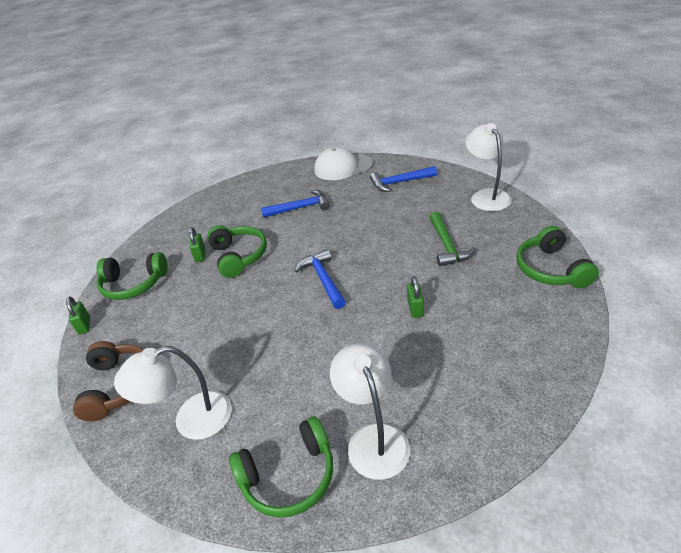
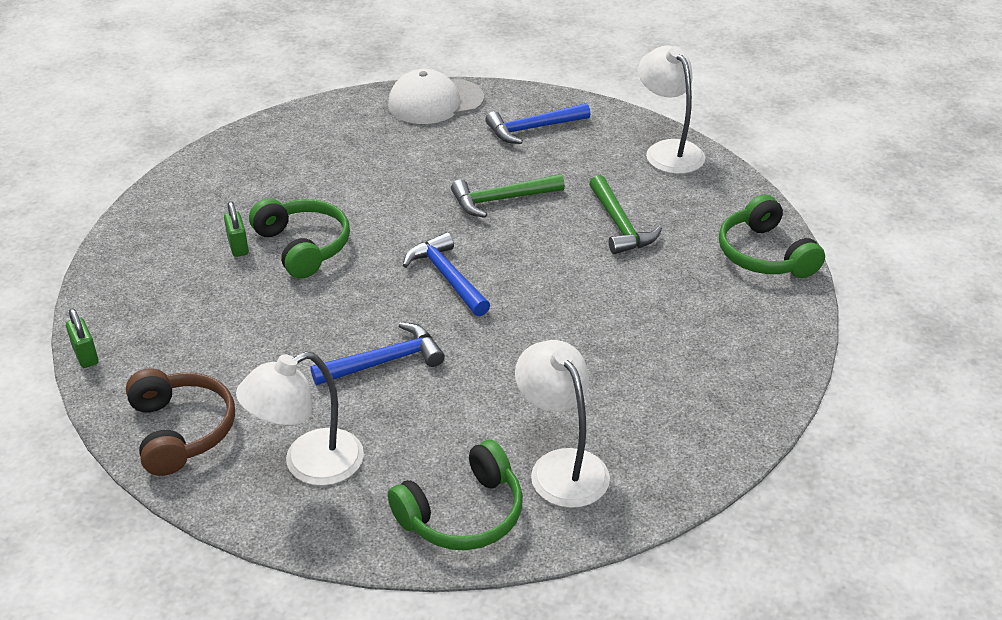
camera: 15 degrees left, 0 degrees up
(134, 284) = (142, 293): green headphones -> none
(300, 208) = (381, 170): blue hammer -> blue hammer (385, 361)
(370, 227) = (501, 200): none -> green hammer
(415, 309) = (588, 312): green padlock -> none

